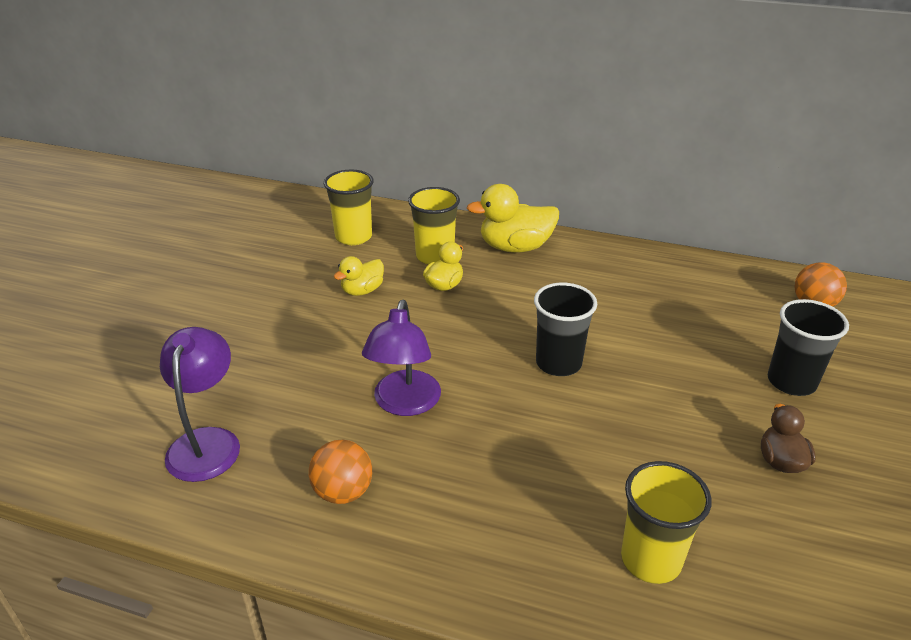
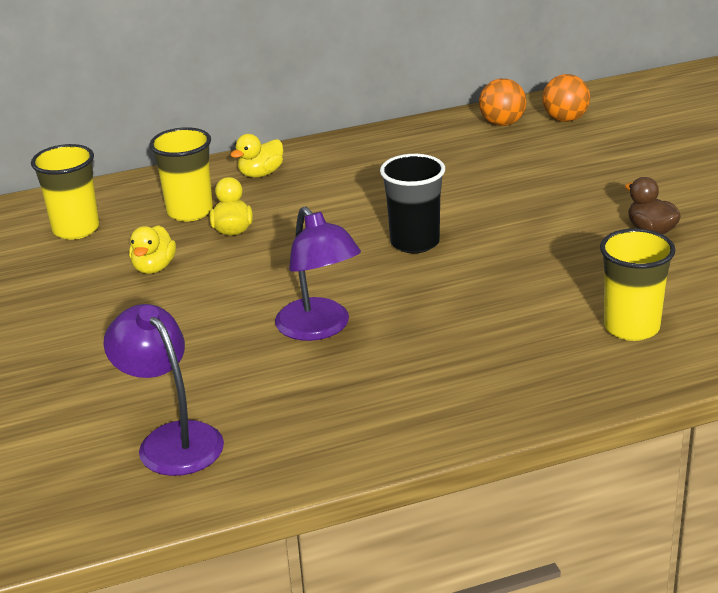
camera: 35 degrees left, 5 degrees down
(343, 492) = (351, 407): orange ball -> orange ball (502, 123)
(515, 247) = (261, 174): yellow duck -> yellow duck, size x0.58
(791, 382) = (605, 178): black cup -> none

